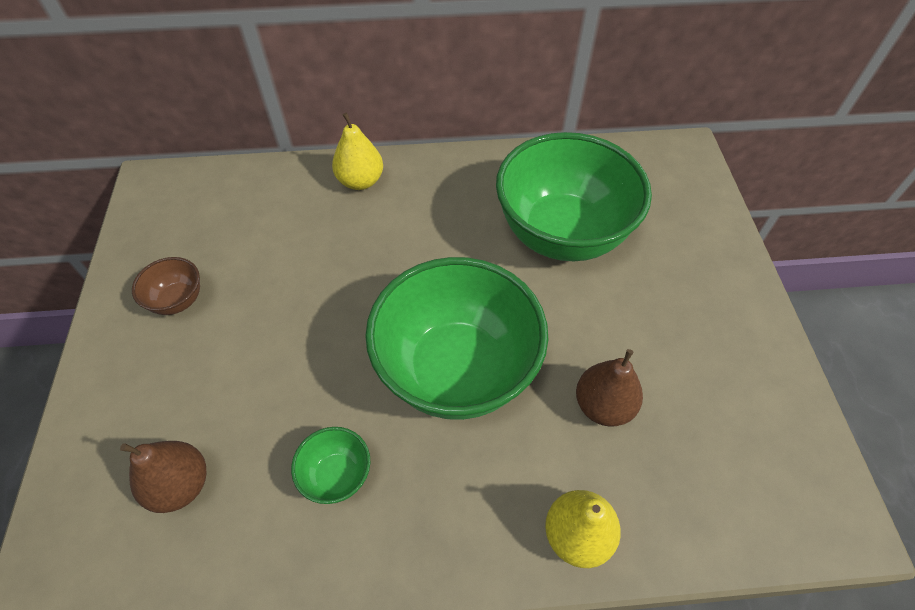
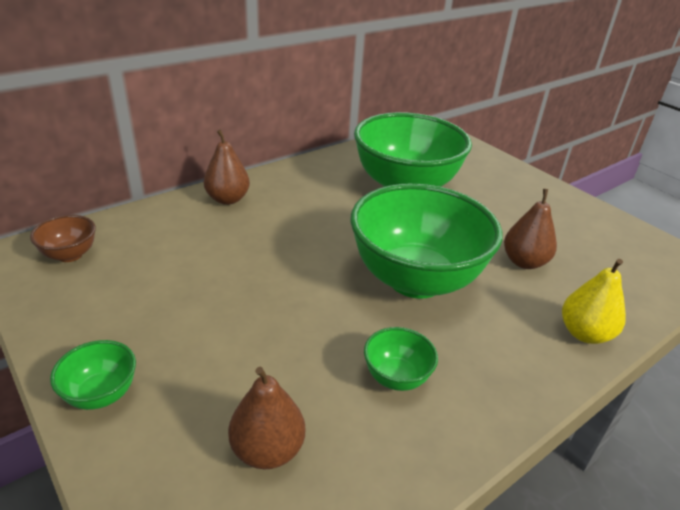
camera: 35 degrees left, 20 degrees down
(111, 363) = (101, 394): none -> green bowl
(178, 300) = (131, 323): brown bowl -> brown bowl (70, 255)
(360, 181) = (228, 199): yellow pear -> brown pear

